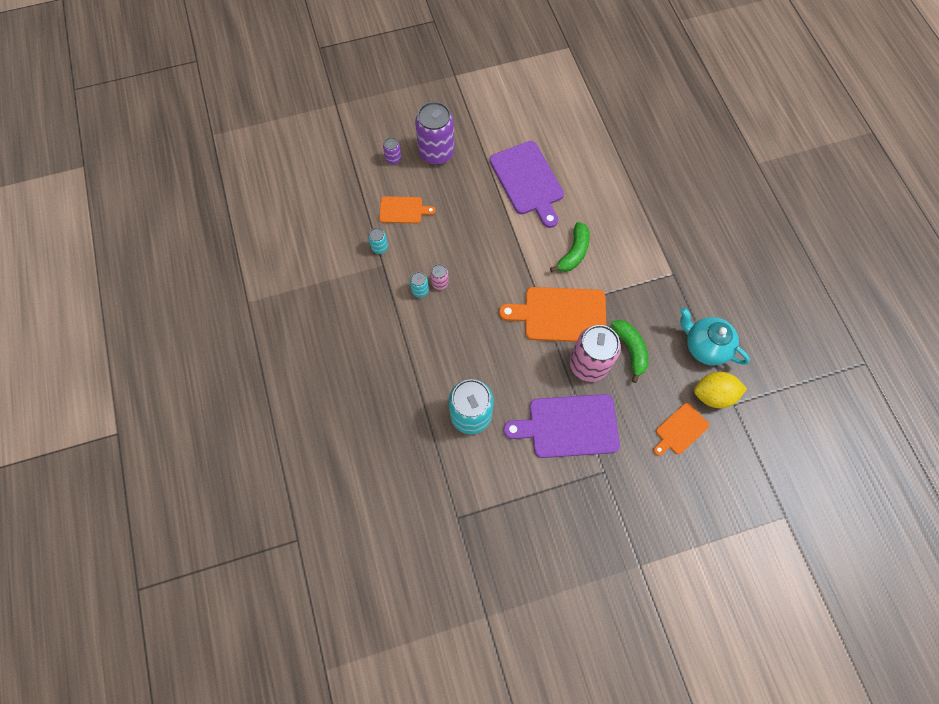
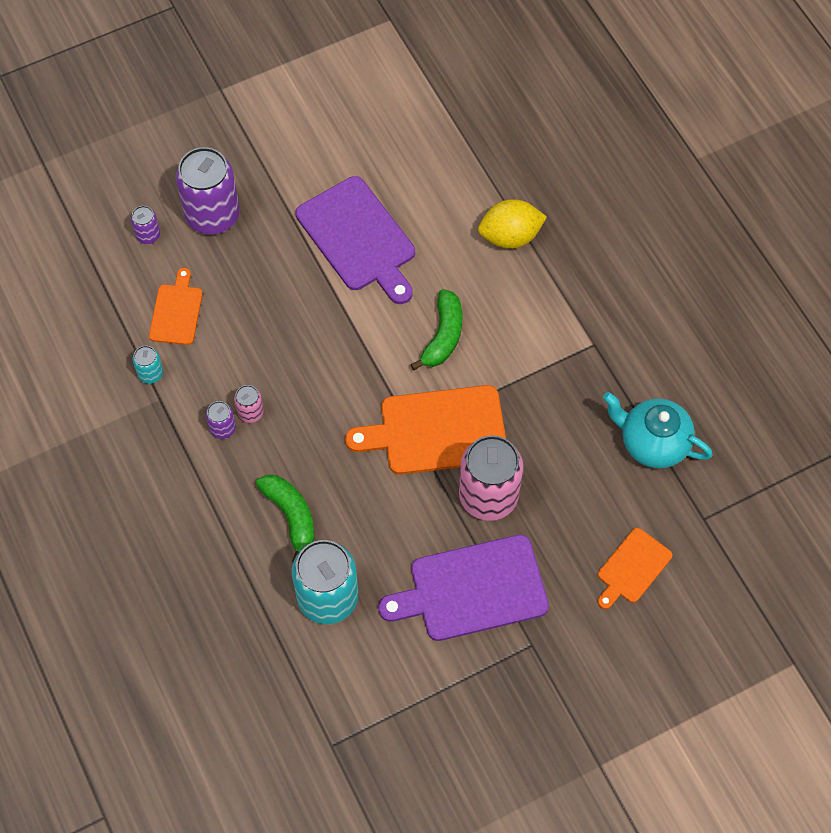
camera: 10 degrees left, 5 degrees down
(403, 210) = (176, 311): orange cutting board -> orange cutting board turned 75 degrees counterclockwise
(420, 290) = (223, 428): turquoise can -> purple can
(630, 349) = (546, 465): green banana -> green banana (291, 516)
(713, 395) = (673, 510): yellow lemon -> yellow lemon (510, 236)

